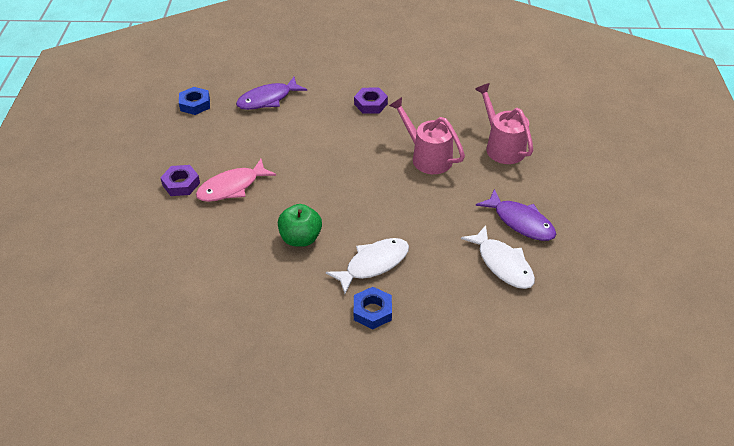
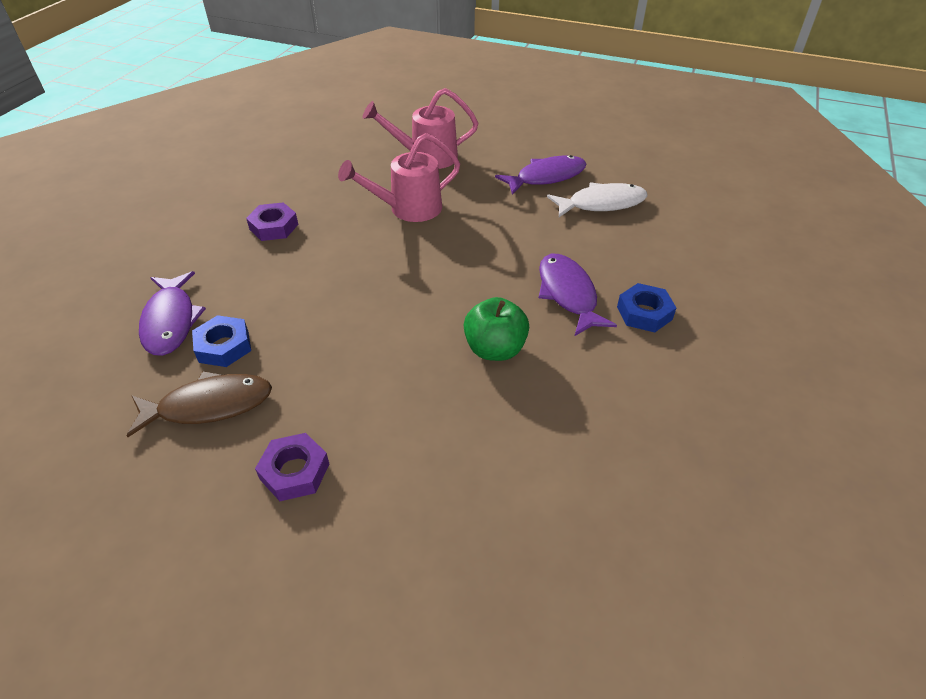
camera: 70 degrees left, 0 degrees up
(195, 104) = (96, 415): blue nut -> blue nut (224, 346)
(213, 138) = (209, 405): none -> brown fish
(232, 187) = (346, 404): pink fish -> none
(373, 264) = (568, 294): white fish -> purple fish

